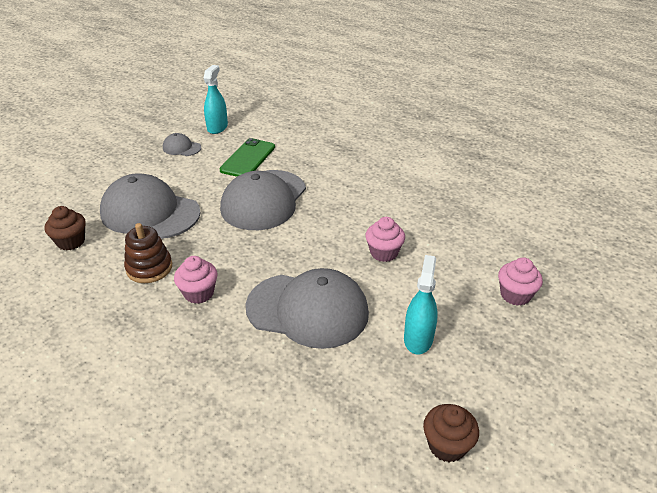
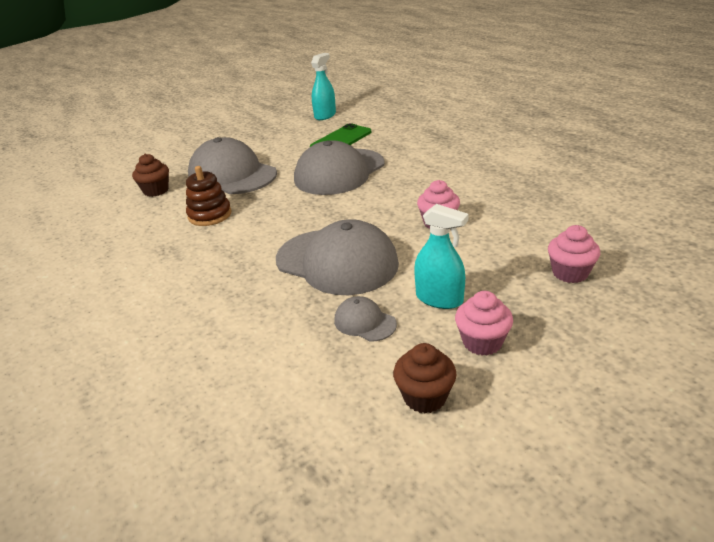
camera: 20 degrees right, 5 degrees down
(181, 148) = (285, 129): grey cap -> grey cap (364, 322)
(199, 293) = (242, 238): pink cupcake -> pink cupcake (482, 342)
(418, 338) = (439, 298): turquoise spray bottle -> turquoise spray bottle turned 90 degrees clockwise

